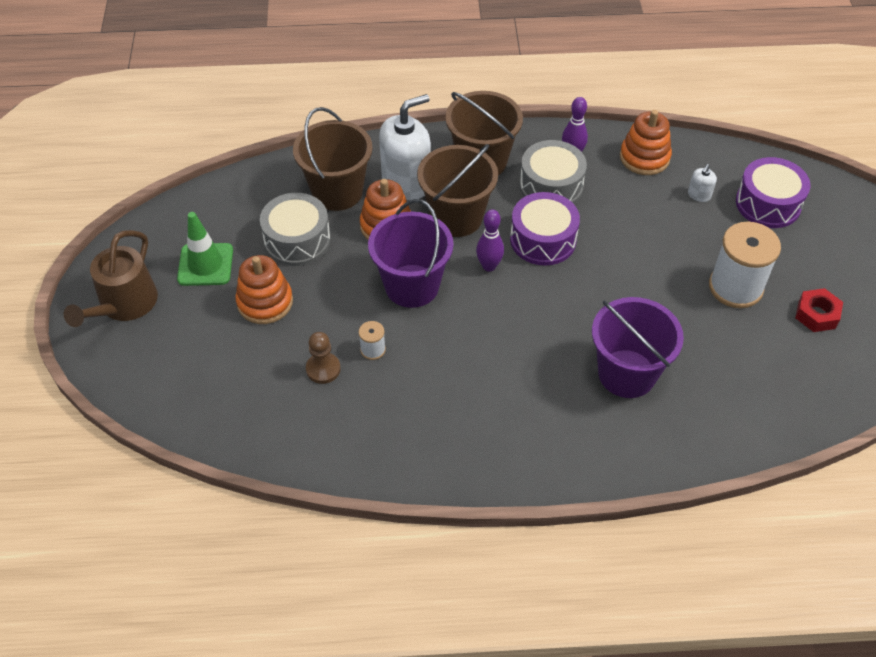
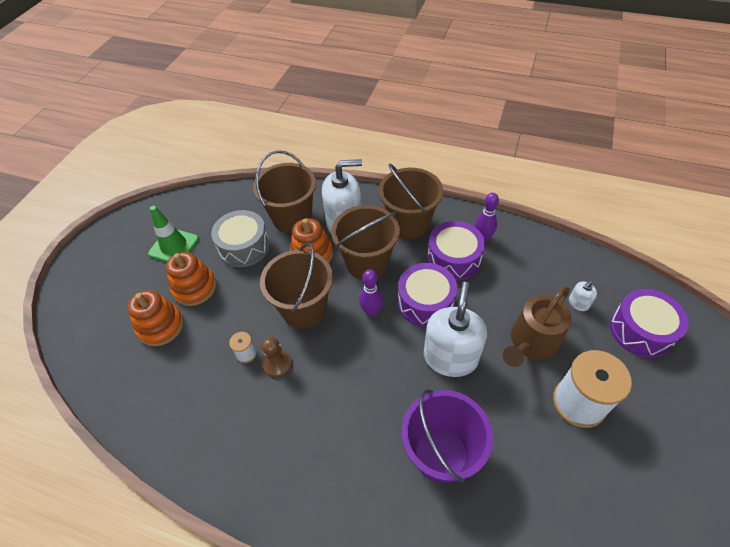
camera: 25 degrees right, 0 degrees up
(124, 304) = (106, 259): brown watering can -> brown watering can (532, 342)
(323, 369) = (202, 357): brown pawn -> brown pawn (277, 364)
(412, 286) = (304, 309): purple bucket -> brown bucket
(551, 186) = (453, 259): grey drum -> purple drum
(595, 285) = (450, 357): none -> white soap dispenser
(644, 157) = (543, 257): orange stacking toy -> orange stacking toy (160, 326)
(816, 314) = (652, 460): red nut -> none

